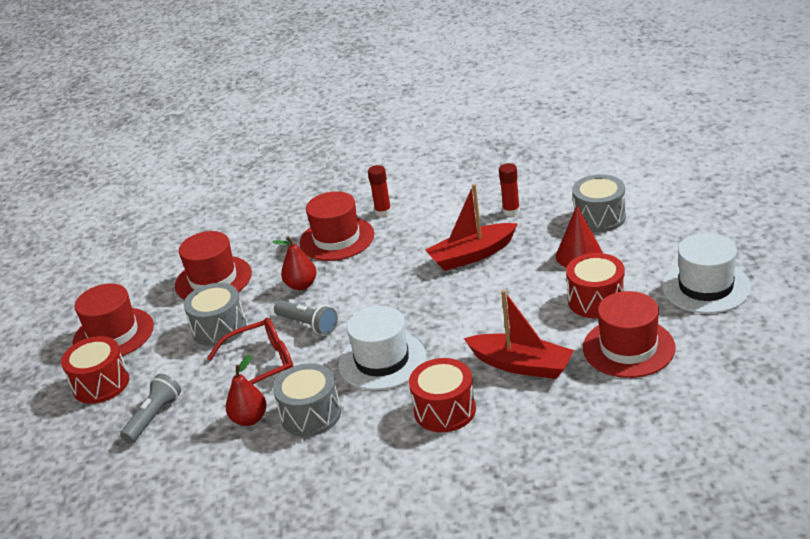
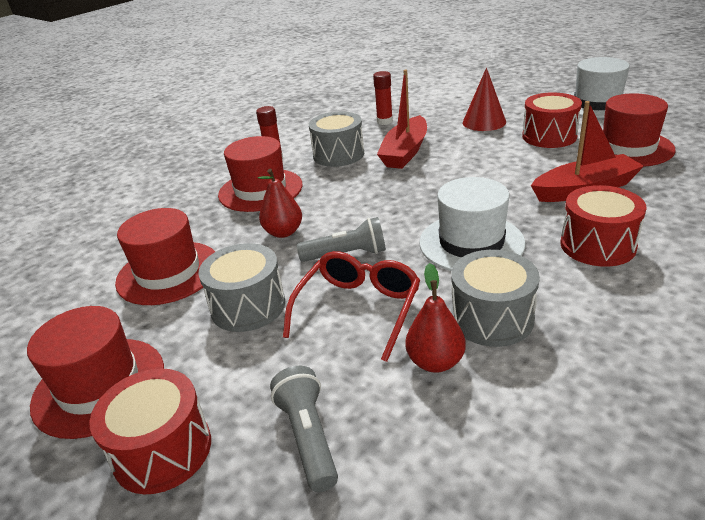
camera: 45 degrees left, 0 degrees up
(599, 217) = (455, 102): grey drum -> grey drum (338, 154)

